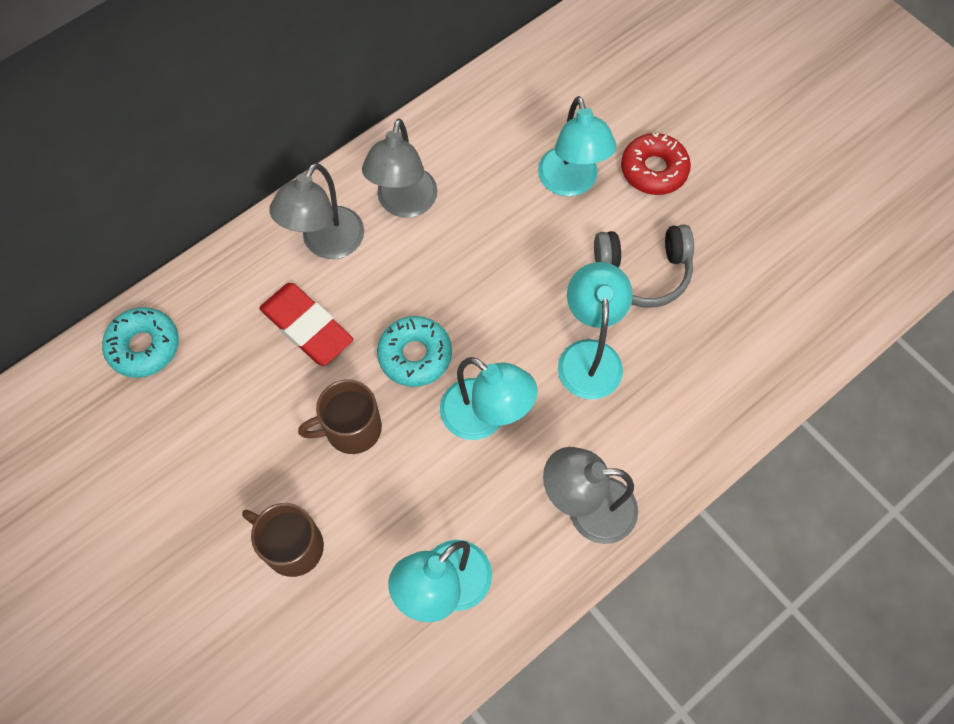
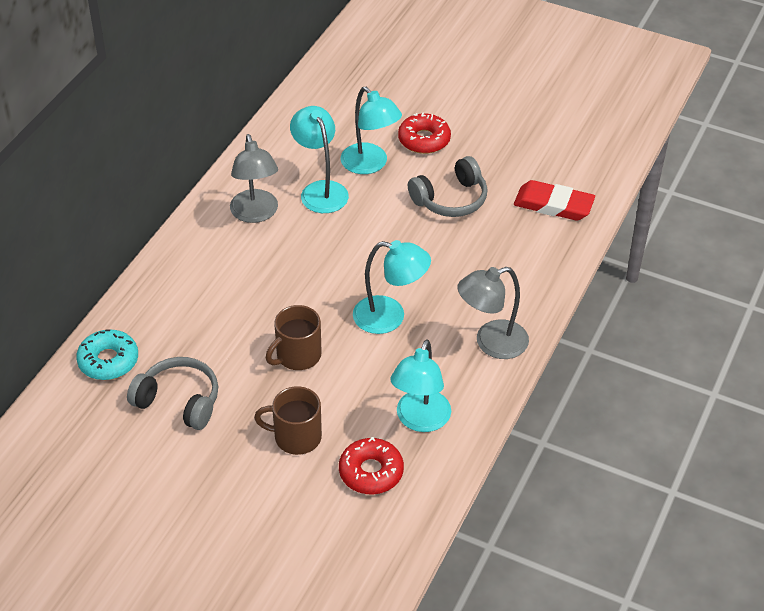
camera: 25 degrees left, 20 degrees down
(190, 436) = (179, 401): none -> grey headphones
(307, 327) = (227, 308): red eraser -> red eraser (553, 205)
(326, 244) = (211, 255): grey lamp -> none
(351, 637) = (371, 472): none -> red donut
(415, 355) = (318, 298): turquoise donut -> none
(589, 355) = (442, 258): turquoise lamp -> turquoise lamp (320, 190)

